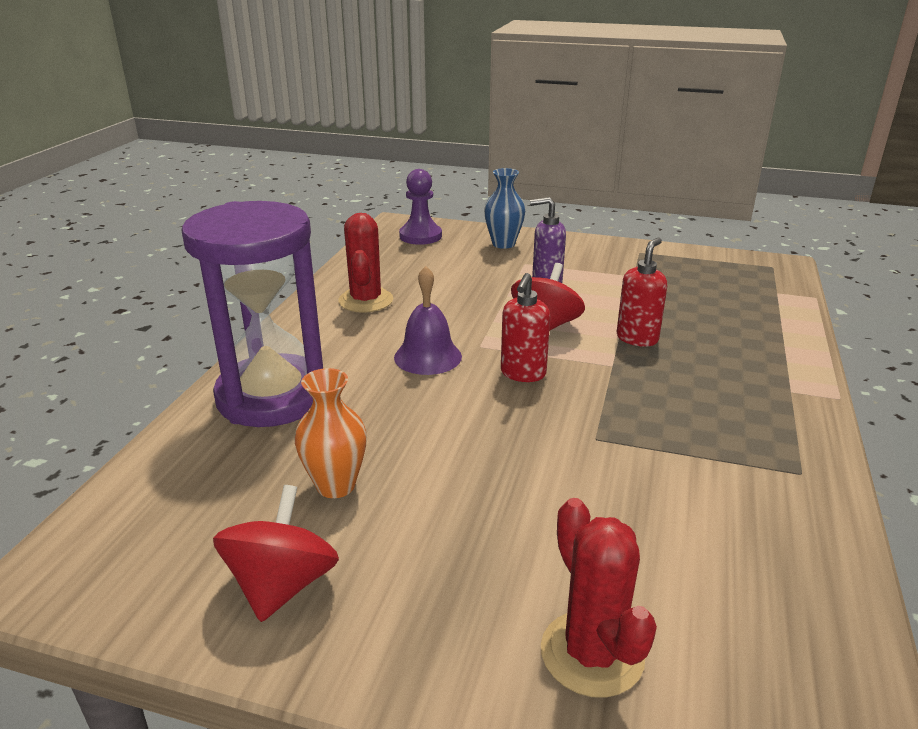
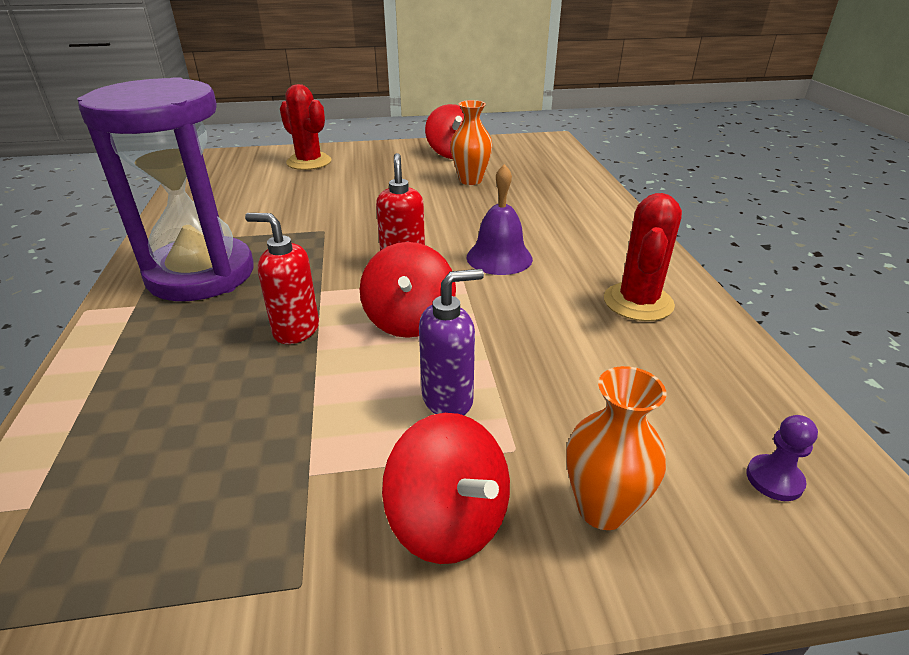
camera: 155 degrees right, 5 degrees up
(272, 396) = (573, 206): purple hourglass -> purple hourglass (201, 274)
(366, 300) = (638, 302): red cactus -> red cactus turned 45 degrees clockwise
(420, 236) = (774, 479): purple pawn -> purple pawn, size x0.57
(503, 244) = (602, 508): blue vase -> orange vase
(571, 253) = (449, 521): none -> red spinning top
(637, 338) = (296, 330): red soap dispenser -> red soap dispenser turned 105 degrees clockwise

